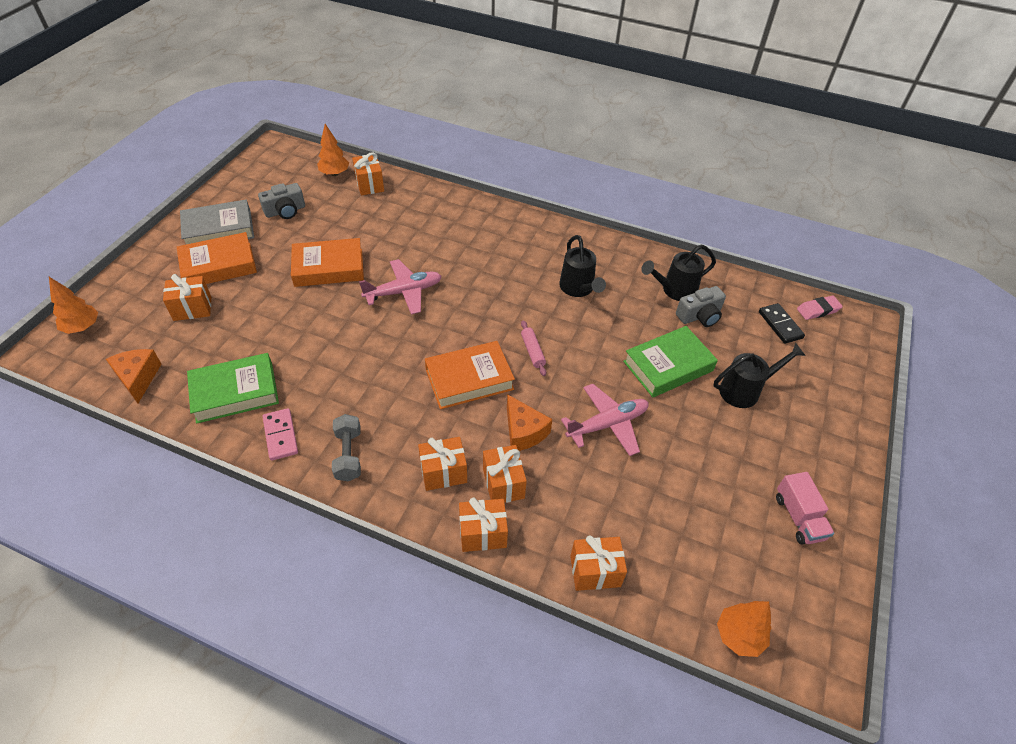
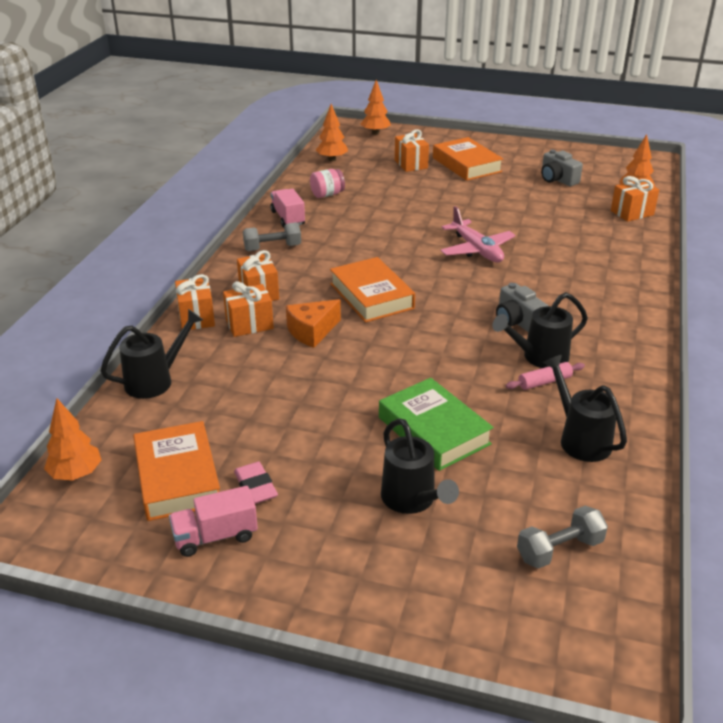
camera: 85 degrees right, 15 degrees down
(138, 378) = (332, 159): orange cheese -> orange tree
(219, 230) = (511, 157): grey book -> none
(235, 392) = (327, 194): green book -> pink jar
(281, 435) = (288, 218): pink domino -> pink truck
(328, 267) = (490, 210): orange book -> orange book (178, 477)
(532, 351) = (422, 330): pink rolling pin -> pink rolling pin (544, 382)
(595, 571) = (155, 381): orange gift -> black watering can
(607, 424) = (332, 384): pink plane -> none
(699, 316) = (539, 462): grey camera -> grey camera (517, 321)
(780, 325) = (559, 550): black domino -> grey dumbbell
(818, 310) = (618, 603): pink eraser -> pink eraser (256, 487)

